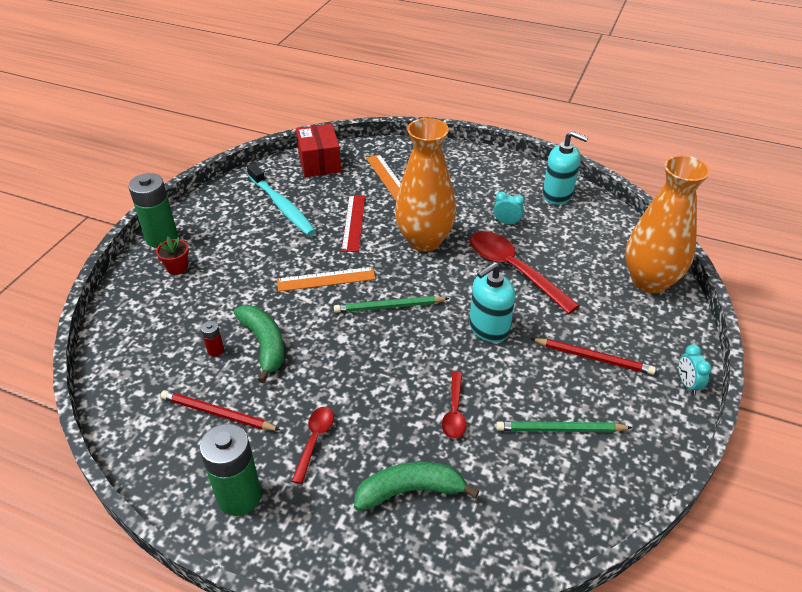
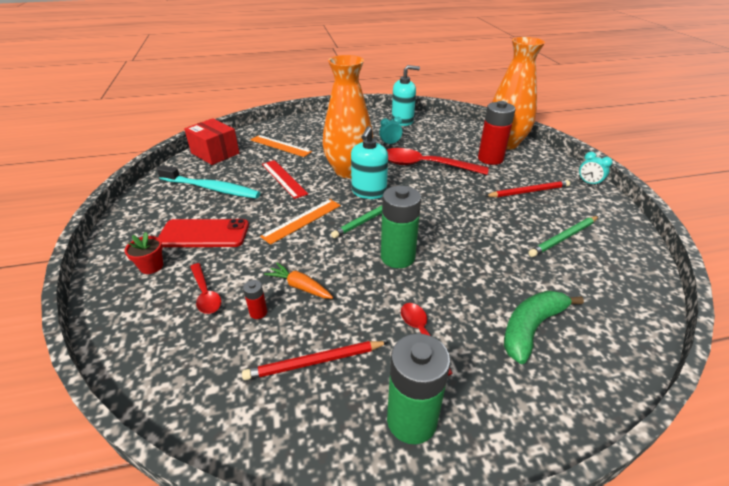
camera: 35 degrees left, 5 degrees down
(161, 238) = (111, 250): green battery -> green battery (397, 257)
(237, 254) = (204, 234): none -> red phone
(264, 344) = (300, 286): green banana -> orange carrot
(454, 411) = (493, 260): red spoon -> red spoon (205, 294)
(488, 328) = (451, 202): turquoise soap dispenser -> turquoise soap dispenser (369, 192)
(602, 294) = (490, 159): none -> red battery

